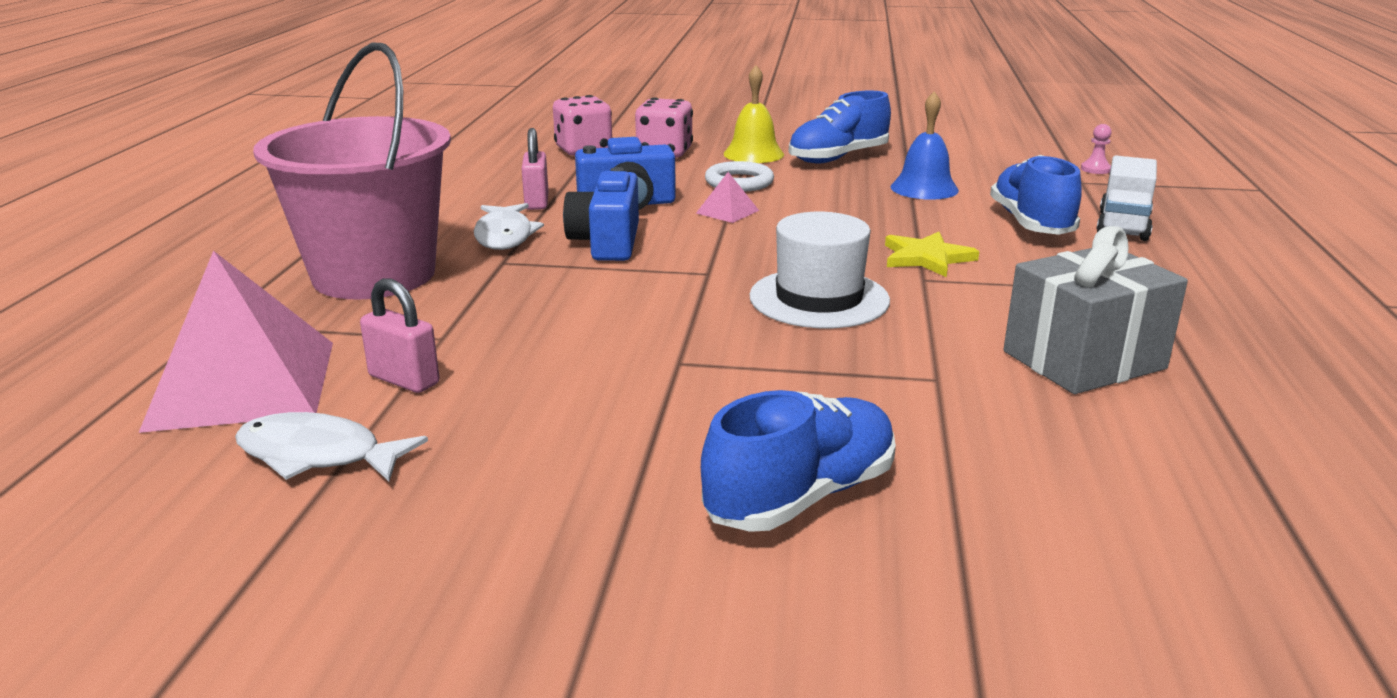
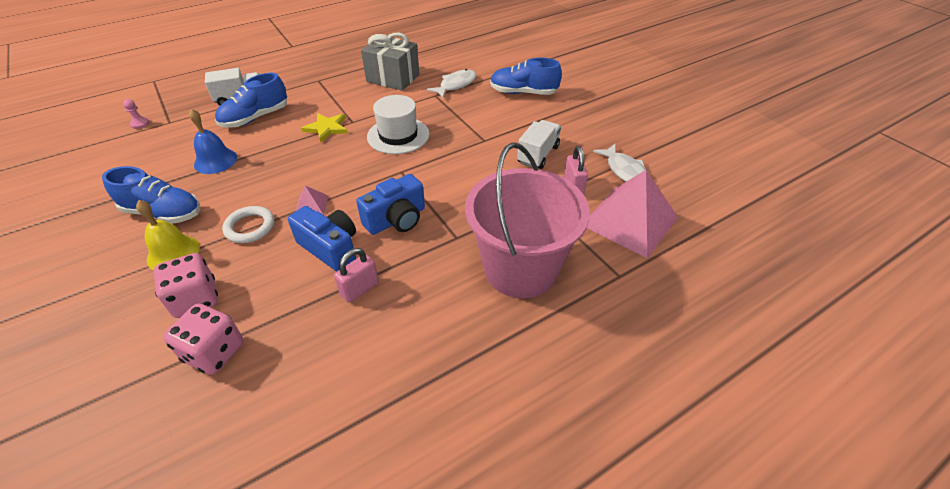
camera: 130 degrees left, 20 degrees up
(504, 236) = (425, 261): white fish -> white fish (456, 85)
(541, 391) = (538, 155): none -> white truck

